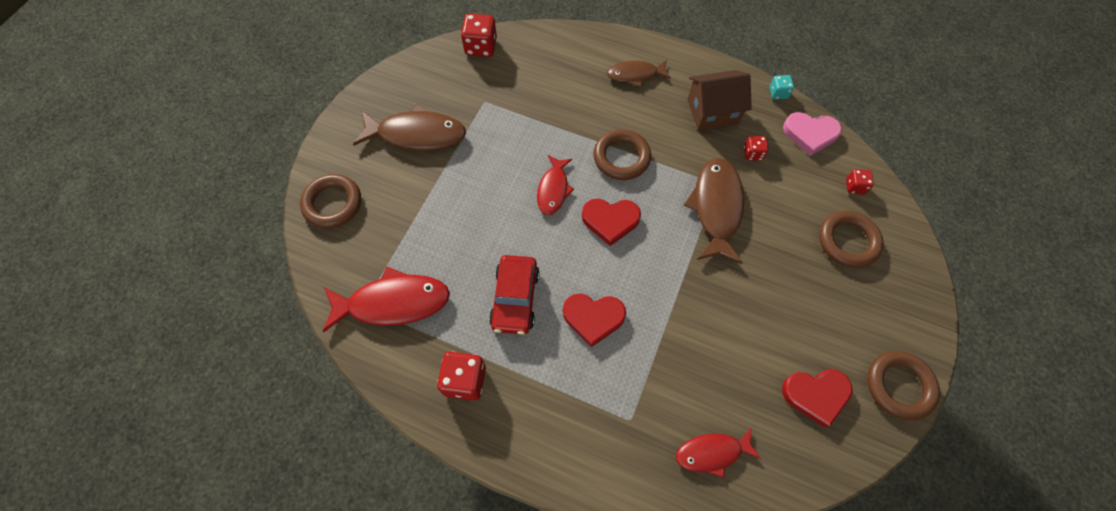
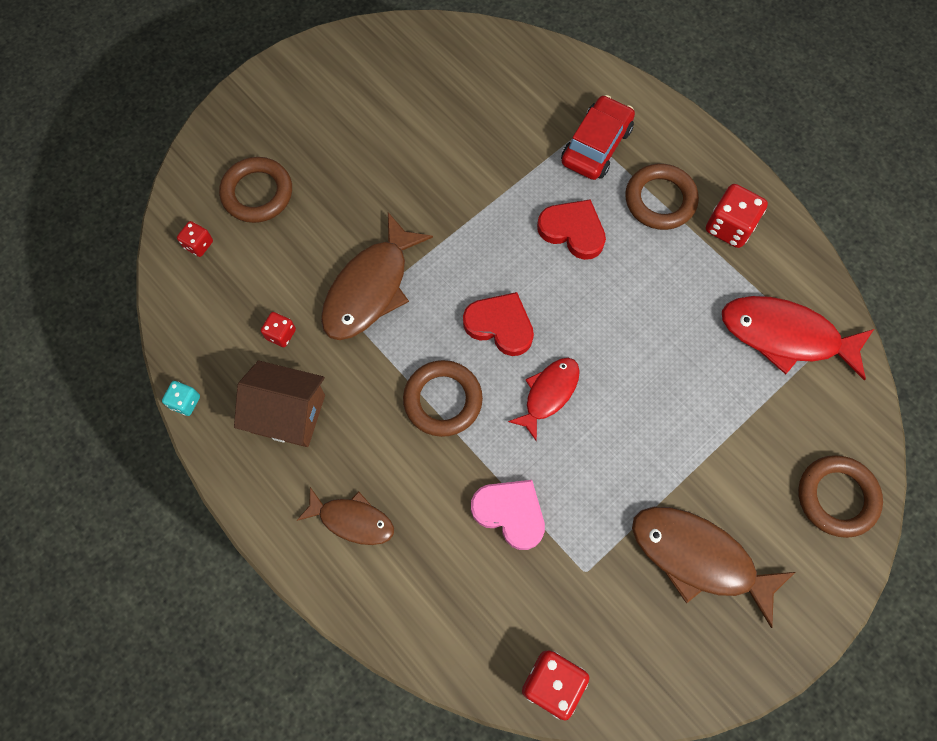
camera: 155 degrees left, 5 degrees up
(515, 299) = (648, 284): red car -> red car (596, 146)
(712, 453) = (522, 79): red fish -> none
(810, 134) = (193, 328): pink heart -> pink heart (510, 513)
(816, 395) = (400, 82): red heart -> none
(899, 386) = (320, 59): brown ring -> brown ring (660, 200)

